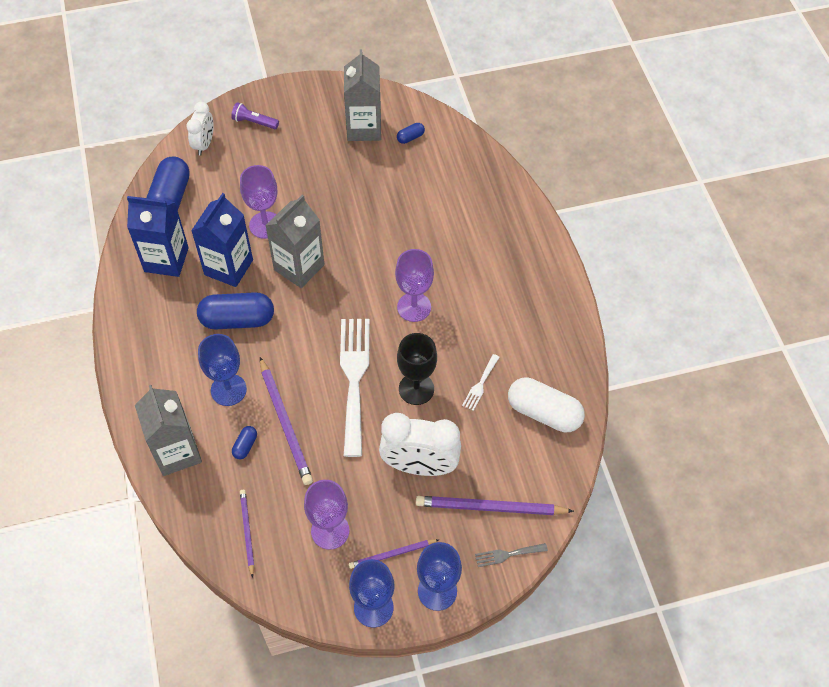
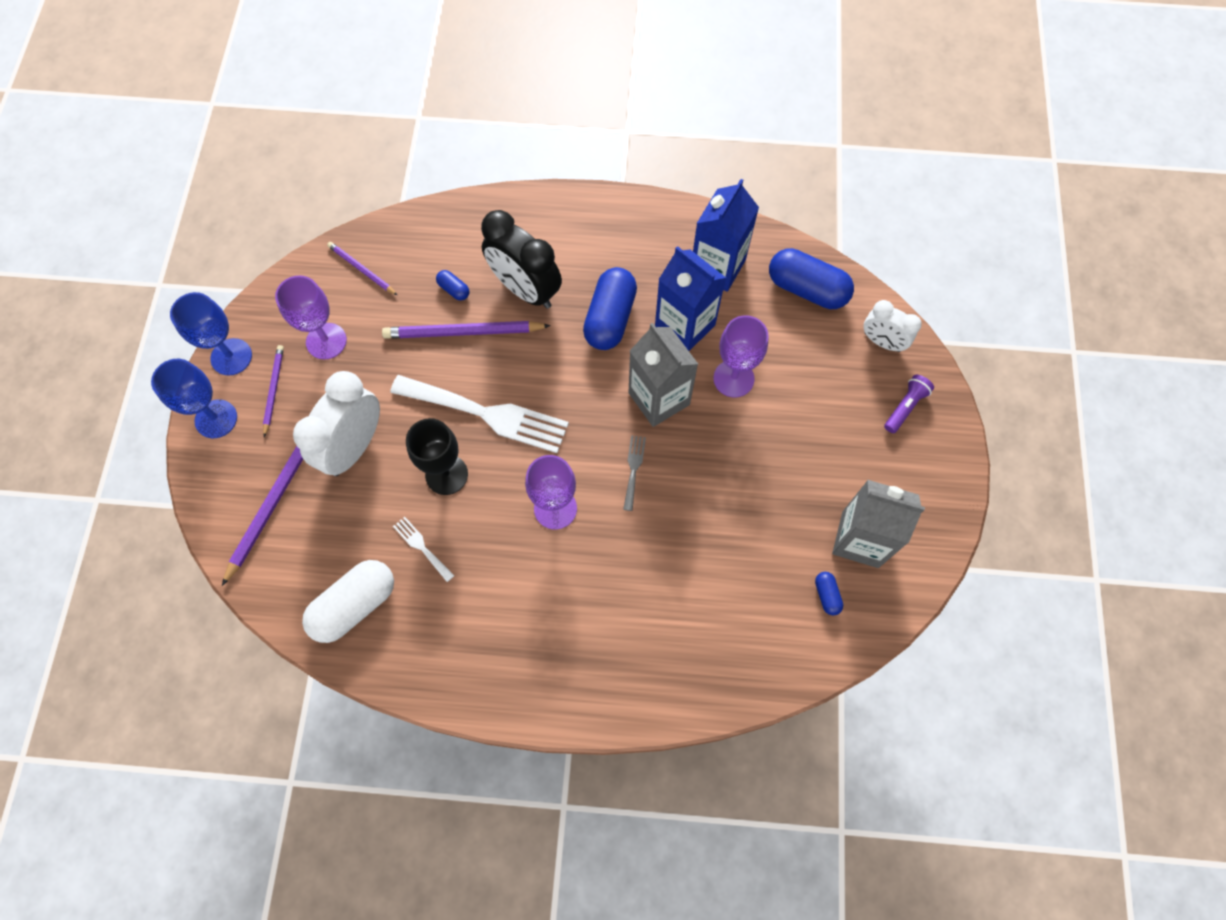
camera: 110 degrees right, 10 degrees up
(177, 452) = (474, 229): grey carton -> none
(228, 390) = (525, 289): blue goblet -> black clock
(247, 532) = (361, 269): purple pencil -> purple pencil turned 150 degrees counterclockwise
(507, 554) = (216, 500): grey fork -> grey fork (633, 469)

